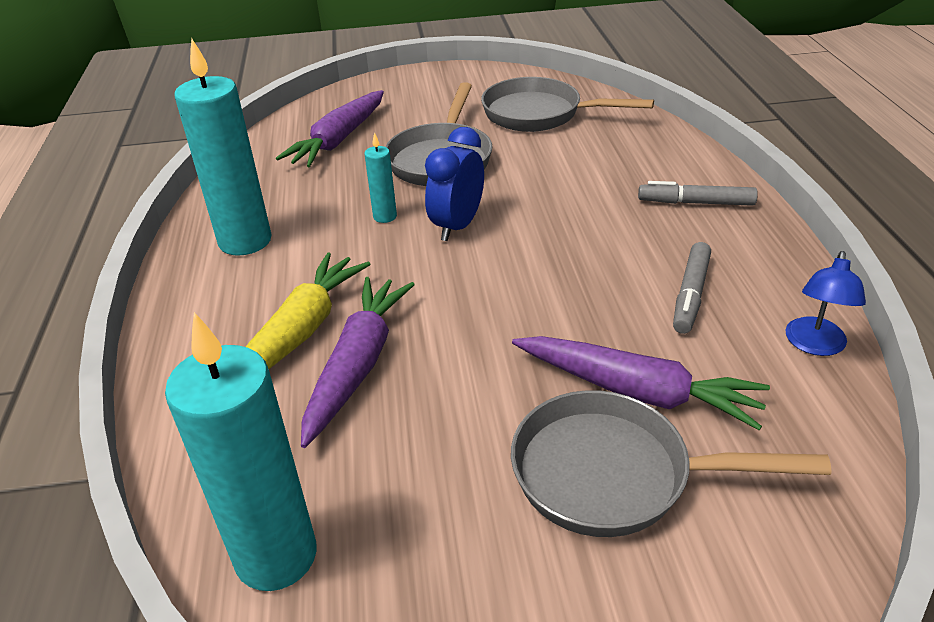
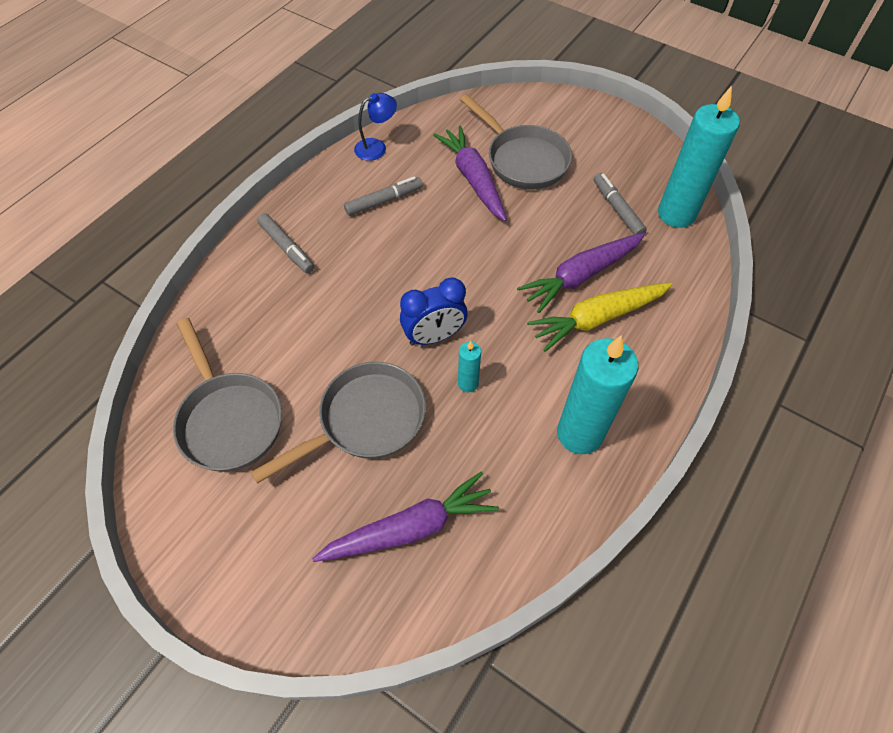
camera: 140 degrees left, 20 degrees up
(385, 494) = (617, 209): none -> grey marker

